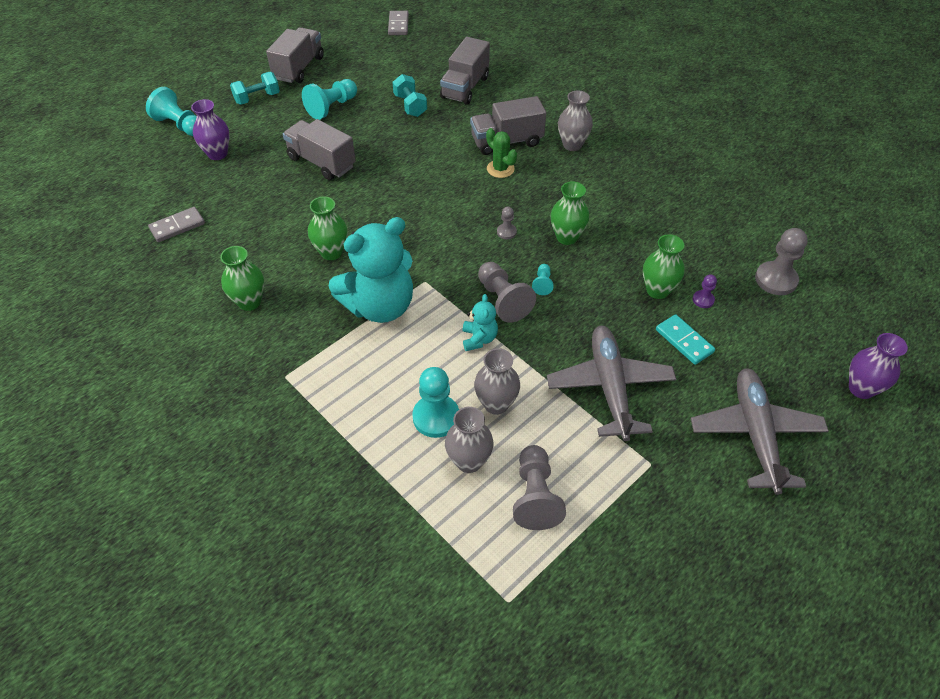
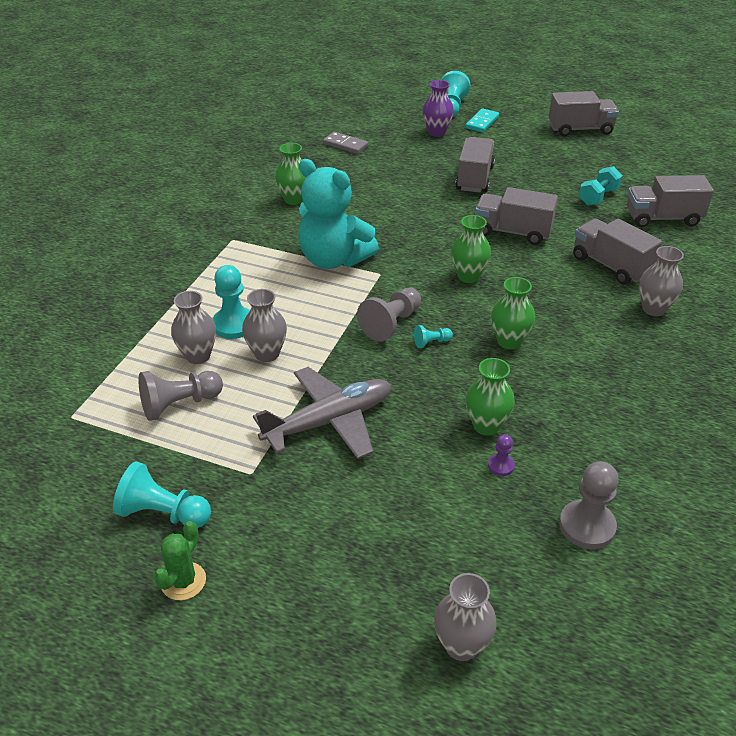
camera: 65 degrees right, 10 degrees down
(257, 98) = (519, 125): turquoise dumbbell -> none
(331, 252) = (374, 217): green vase -> green vase (468, 276)
(332, 107) = (548, 160): turquoise pawn -> turquoise pawn (163, 513)
(398, 25) = (708, 155): grey domino -> none
(422, 174) = (512, 232): none -> grey truck
(479, 339) = (335, 323): turquoise teddy bear -> none
(500, 169) = (566, 273): green cactus -> green cactus (183, 581)
(506, 232) = (481, 301): grey pawn -> none
(684, 341) = (428, 463): turquoise domino -> turquoise domino (482, 122)
(755, 434) = (332, 550): grey plane -> none
(861, 389) = (461, 645): purple vase -> grey vase

